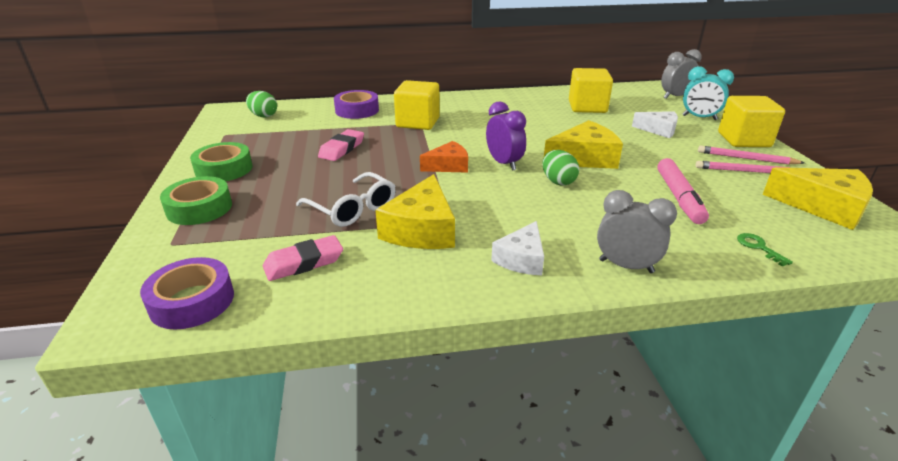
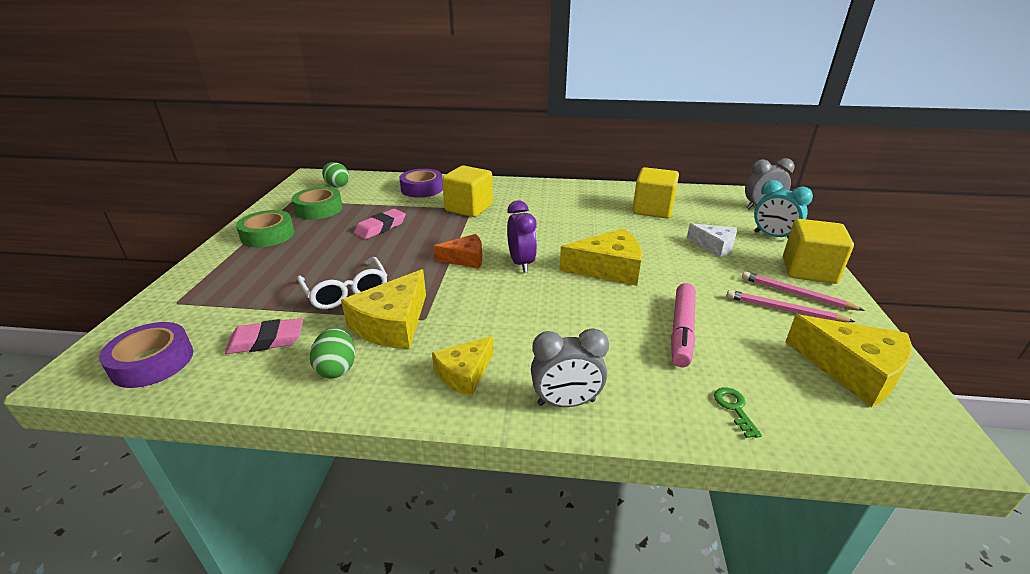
camera: 15 degrees right, 0 degrees up
(199, 208) = (222, 271): green tape -> green tape (319, 209)
(521, 259) = (464, 373): white cheese -> yellow cheese
(558, 181) = (562, 291): green egg -> green egg (337, 368)
(626, 266) = (566, 402): grey clock -> grey clock turned 135 degrees clockwise

